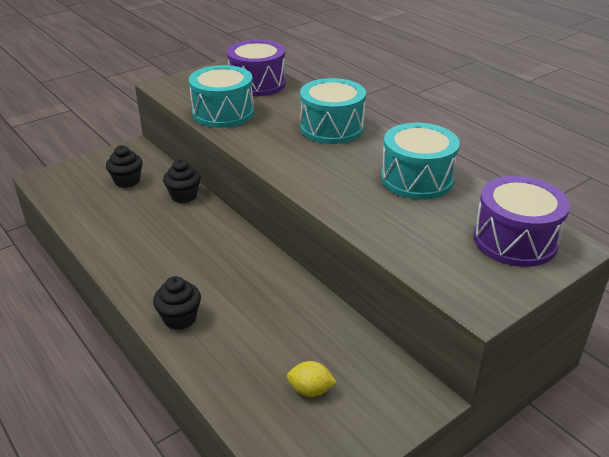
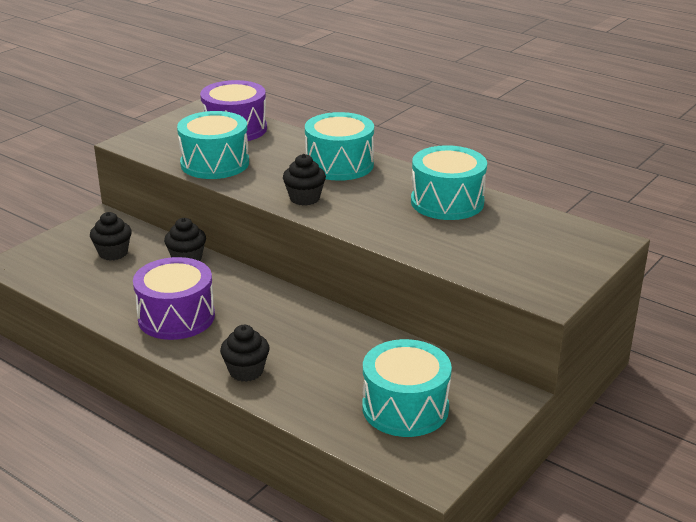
camera: 15 degrees left, 5 degrees down
(284, 157) = (304, 198): none -> black cupcake
(310, 390) = (405, 408): yellow lemon -> turquoise drum
(515, 240) = (559, 242): purple drum -> purple drum (176, 317)

